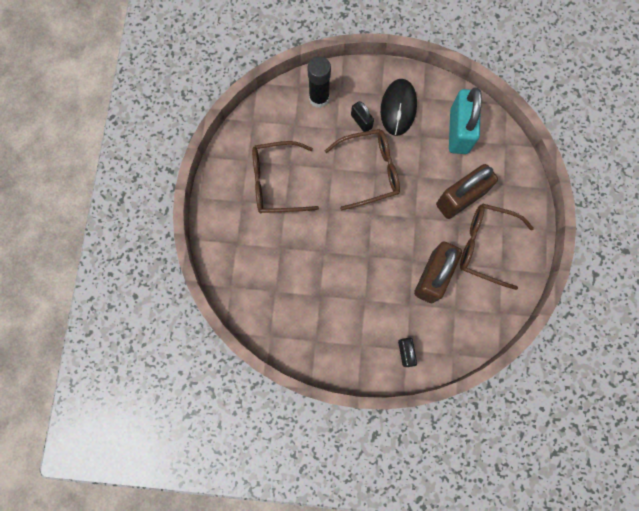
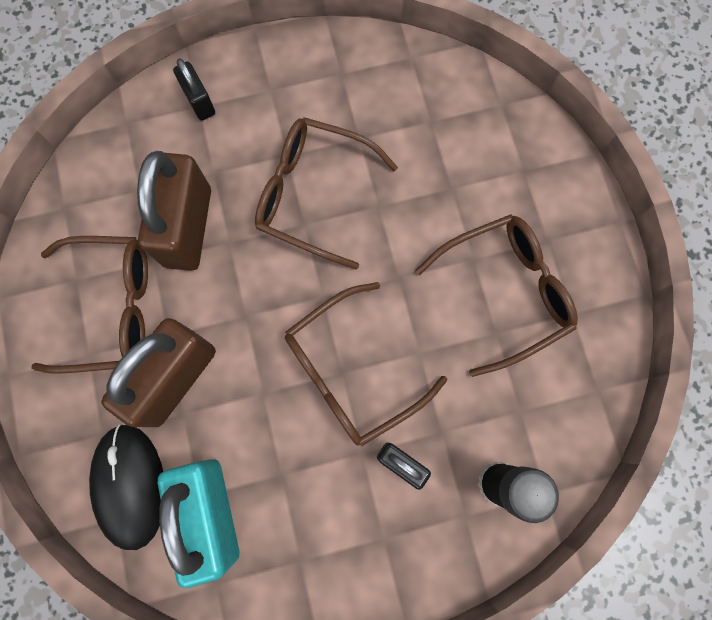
camera: 160 degrees right, 0 degrees up
(357, 270) = (313, 195): none -> brown glasses
(398, 108) = (341, 519): black mouse -> black mouse (129, 485)

